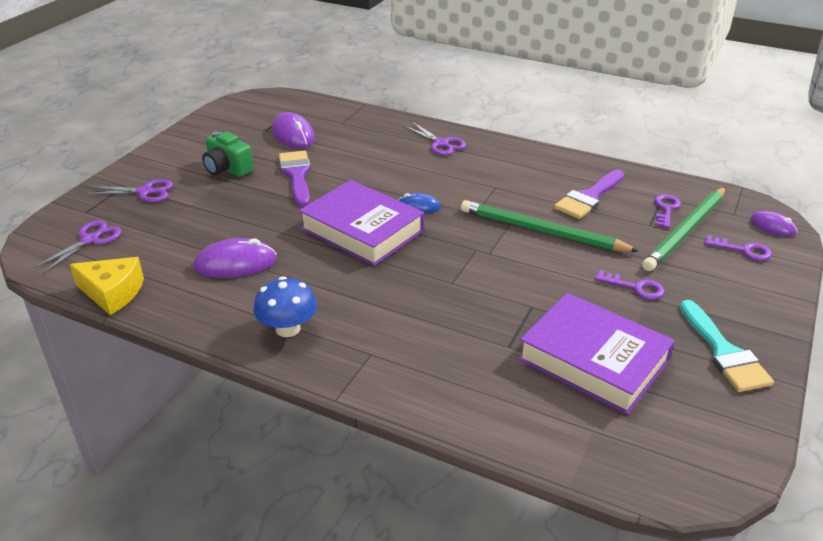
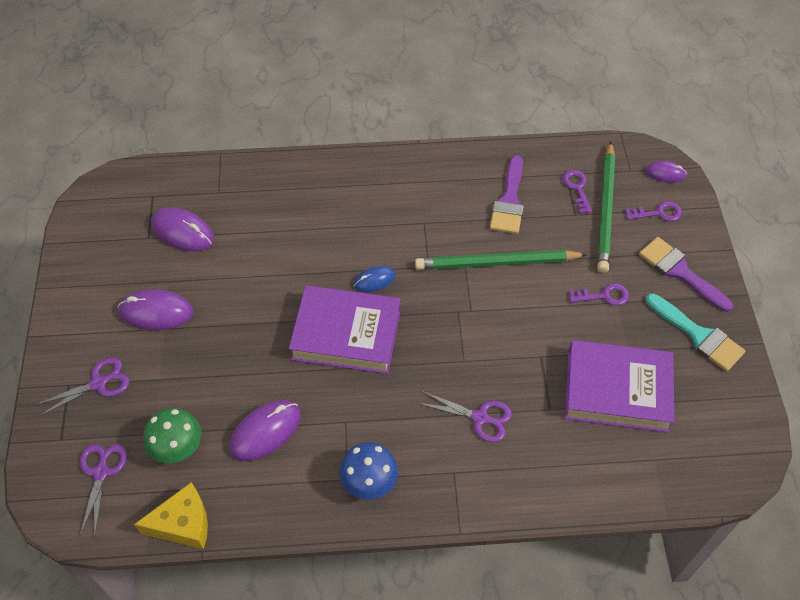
camera: 30 degrees left, 20 degrees up
(159, 247) = (177, 447): none -> green mushroom
(227, 169) = (156, 312): green camera -> purple mouse
(296, 175) = (232, 289): purple brush -> purple brush (680, 272)
(441, 144) = (337, 183): purple scissors -> purple scissors (480, 418)

